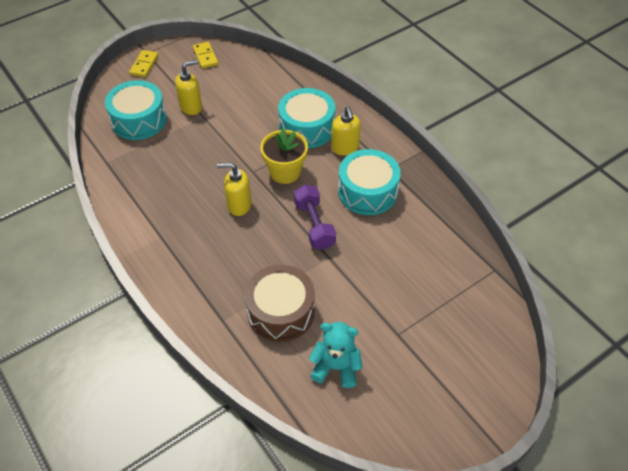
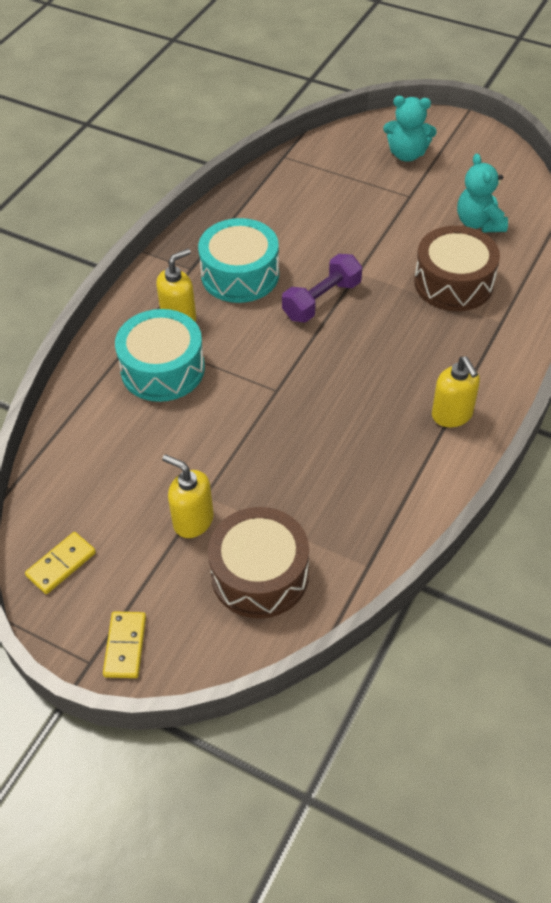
camera: 115 degrees left, 0 degrees up
(139, 120) = (260, 574): turquoise drum -> brown drum
(144, 65) = (125, 646): yellow domino -> yellow domino turned 75 degrees counterclockwise
(239, 205) = (340, 379): yellow soap dispenser -> yellow soap dispenser (452, 415)
(285, 172) = (257, 358): yellow flower pot -> none
(456, 361) = (407, 154): none -> turquoise teddy bear

